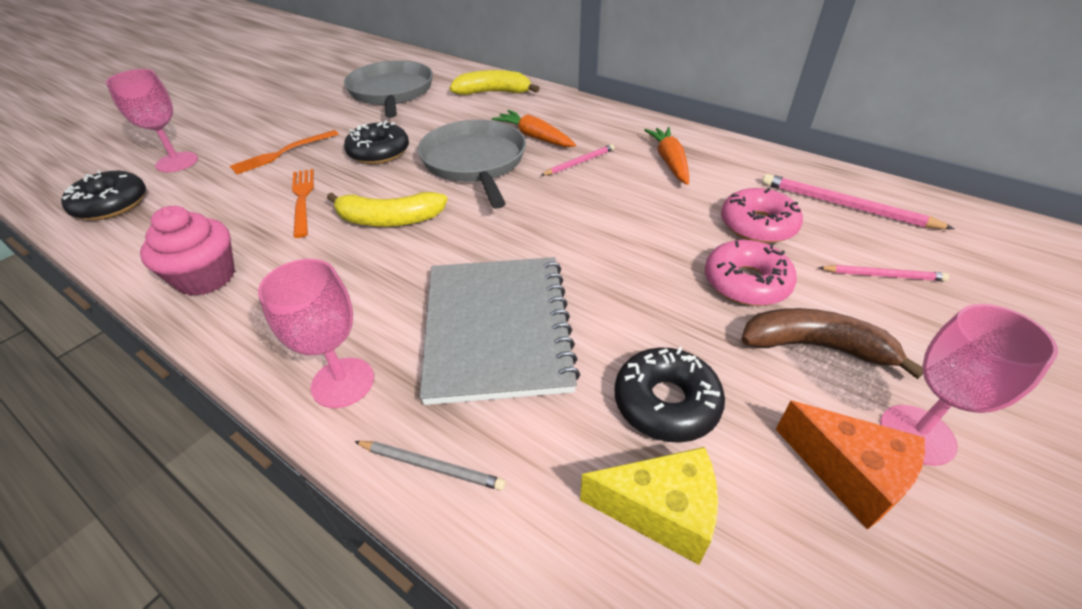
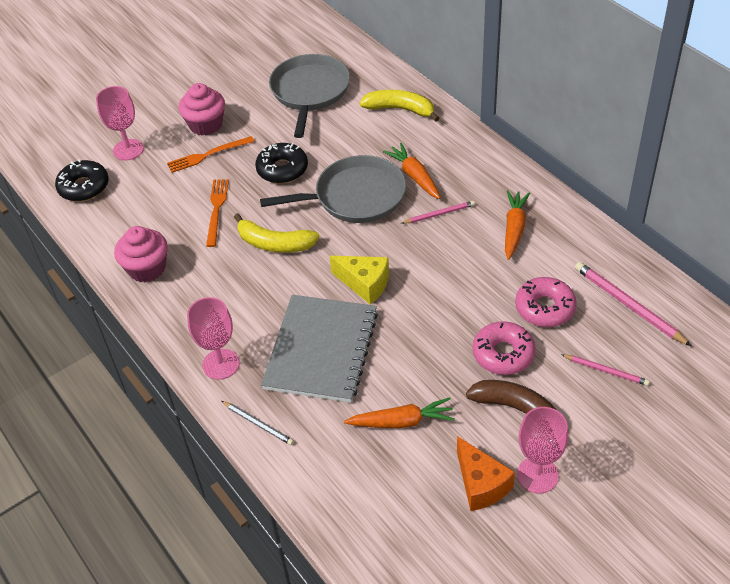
camera: 20 degrees right, 5 degrees up
(276, 129) = (206, 125): none -> pink cupcake
(475, 162) = (355, 196): grey pan -> grey pan turned 75 degrees clockwise
(660, 512) = (368, 476): yellow cheese -> yellow cheese (365, 284)
(666, 403) = (402, 421): black donut -> orange carrot

